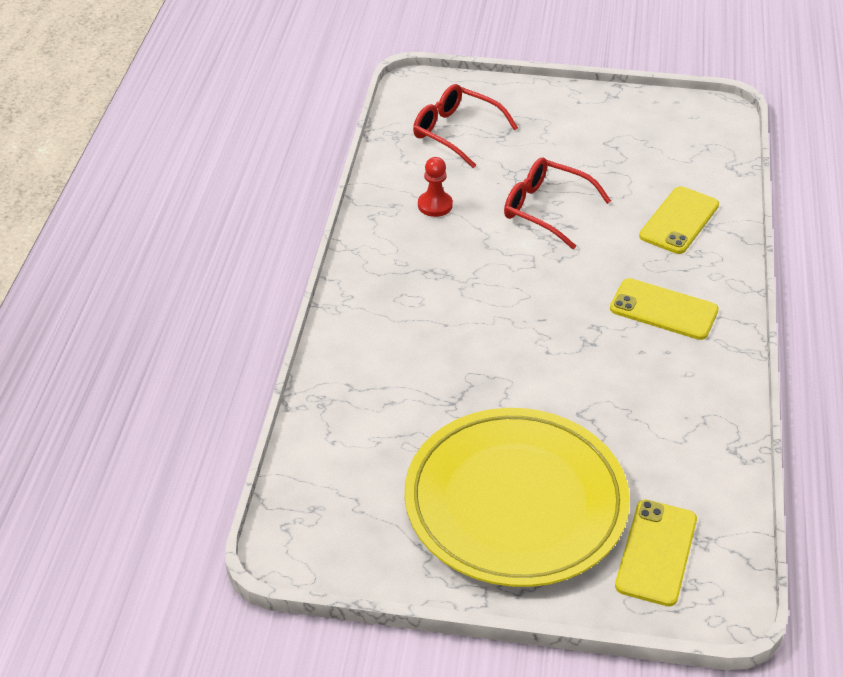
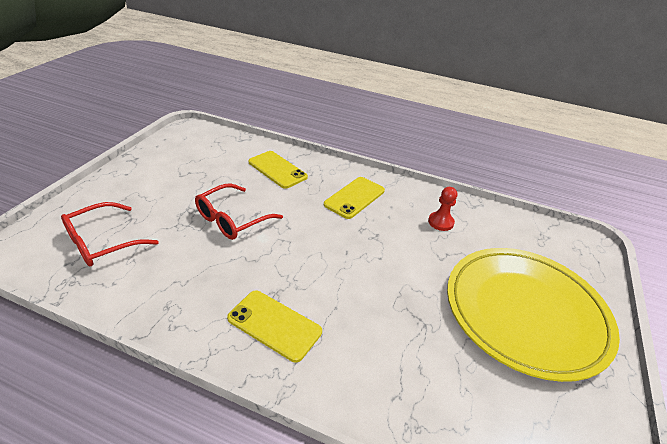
camera: 80 degrees left, 5 degrees down
(435, 205) = (186, 278): red pawn -> red pawn (440, 222)
(656, 552) = (556, 257): yellow phone -> yellow phone (274, 325)

